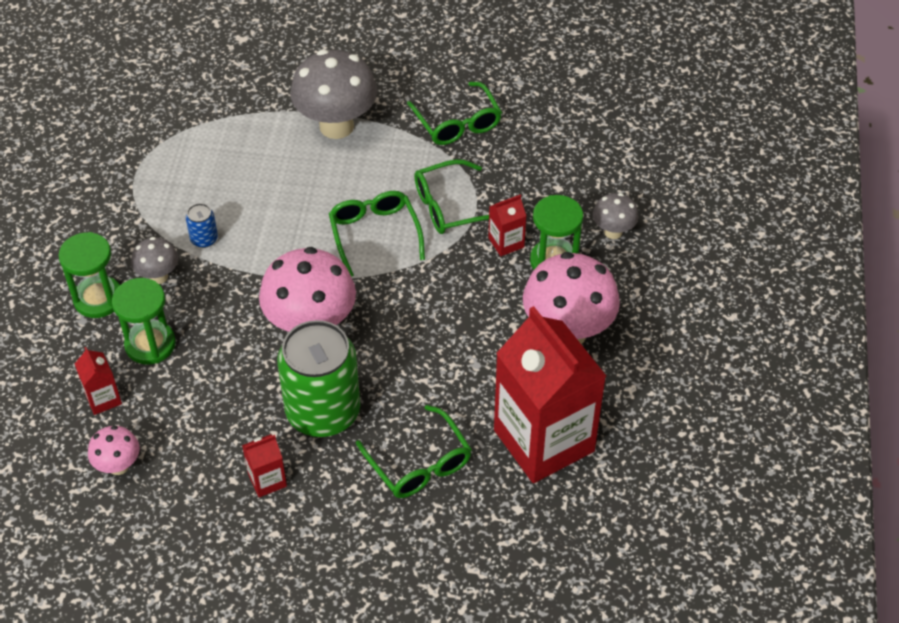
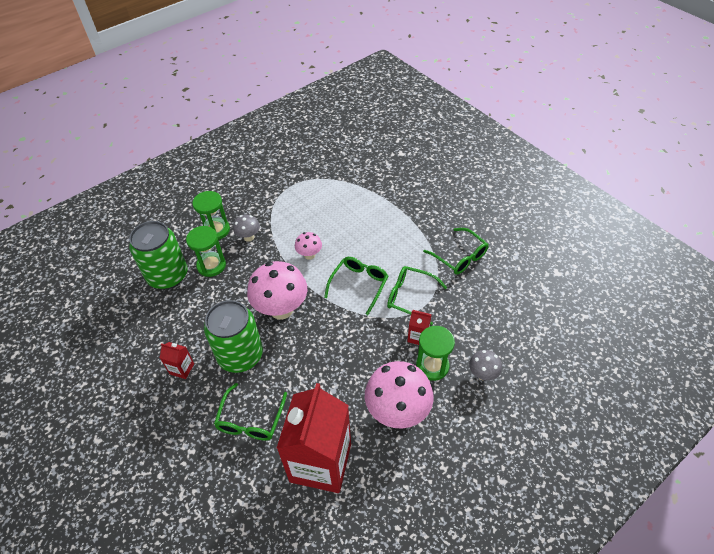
camera: 45 degrees right, 0 degrees up
(103, 399) = (168, 276): red carton -> green can
(118, 466) = (138, 311): pink mushroom -> pink mushroom (309, 255)
(204, 239) = (285, 233): blue can -> none
(336, 126) = (399, 220): grey mushroom -> none
(457, 123) = (459, 257): green glasses -> green glasses turned 60 degrees counterclockwise

